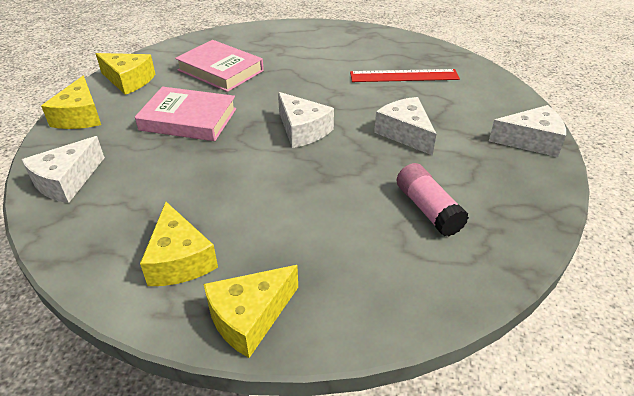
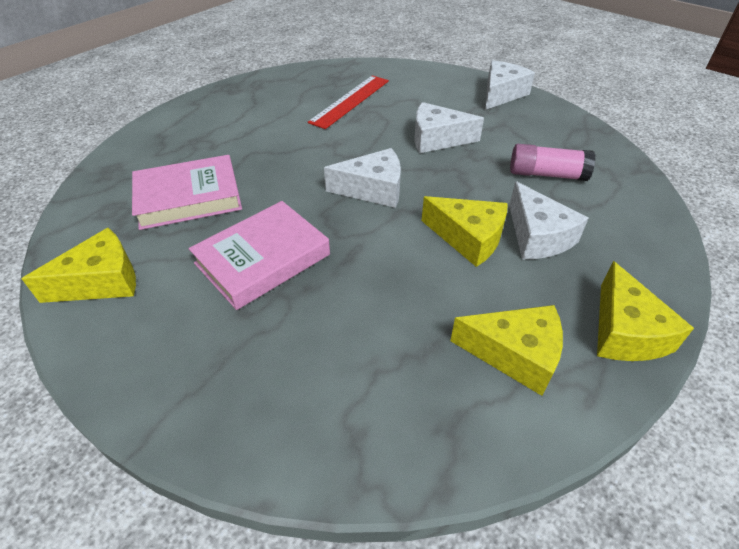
camera: 55 degrees left, 5 degrees up
(67, 181) = (280, 419): white cheese -> white cheese (537, 236)
(80, 116) = (130, 360): yellow cheese -> yellow cheese (468, 238)

